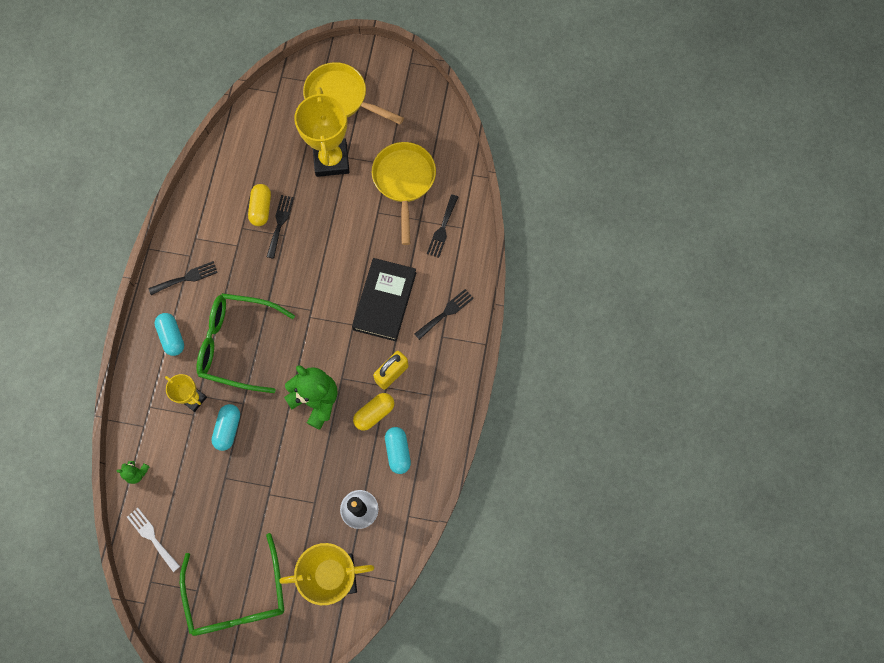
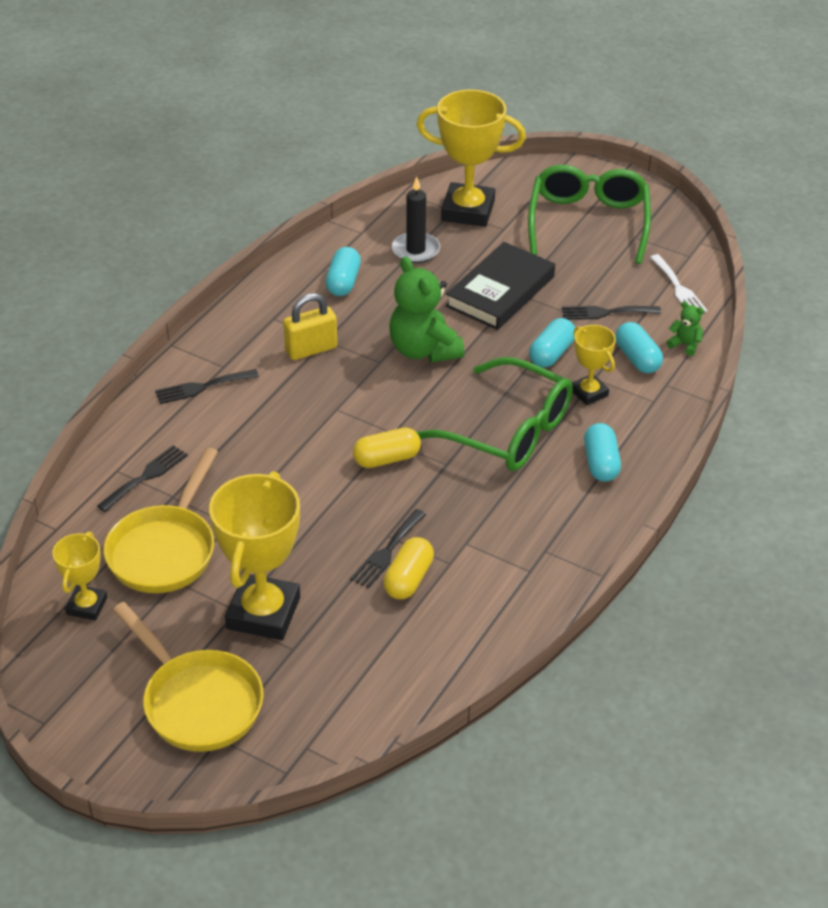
camera: 160 degrees left, 30 degrees down
(168, 446) = (637, 358): none -> turquoise capsule
(186, 278) = (559, 524): black fork -> black fork (606, 312)
(374, 413) = (354, 320): yellow capsule -> yellow capsule (386, 459)
(384, 301) = (278, 421): black book -> black book (500, 291)
(426, 132) = (87, 606): none -> yellow trophy

